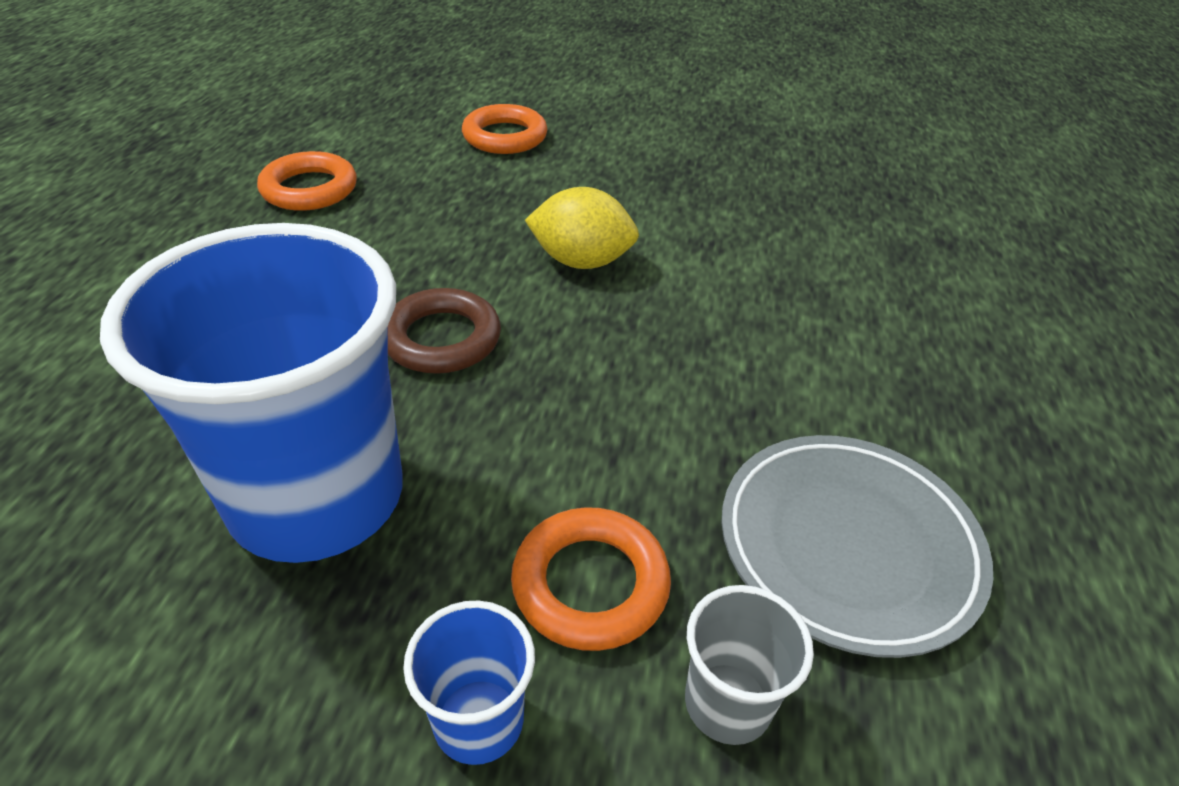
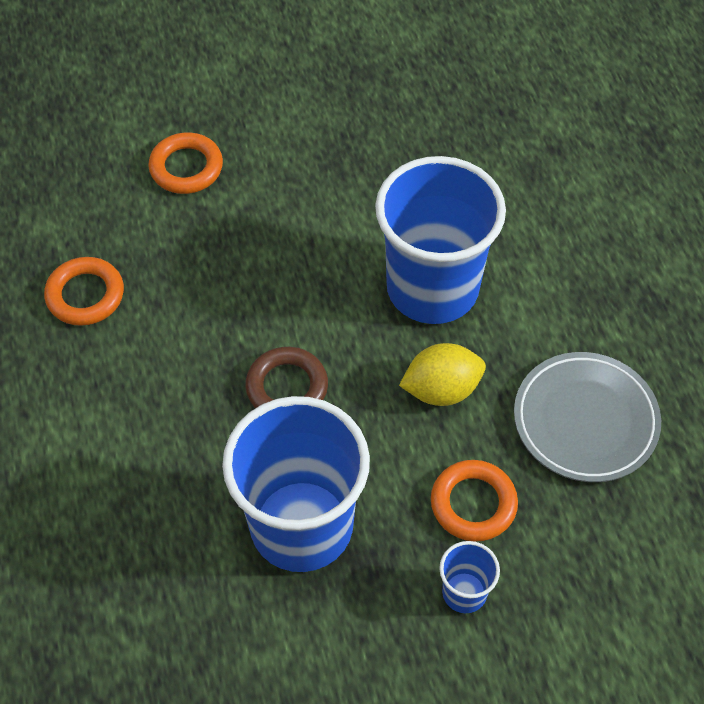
camera: 25 degrees left, 15 degrees up
(581, 261) = (330, 279): yellow lemon -> yellow lemon (441, 389)
(704, 311) = (432, 288): none -> blue cup
(727, 703) = (566, 530): grey cup -> none

